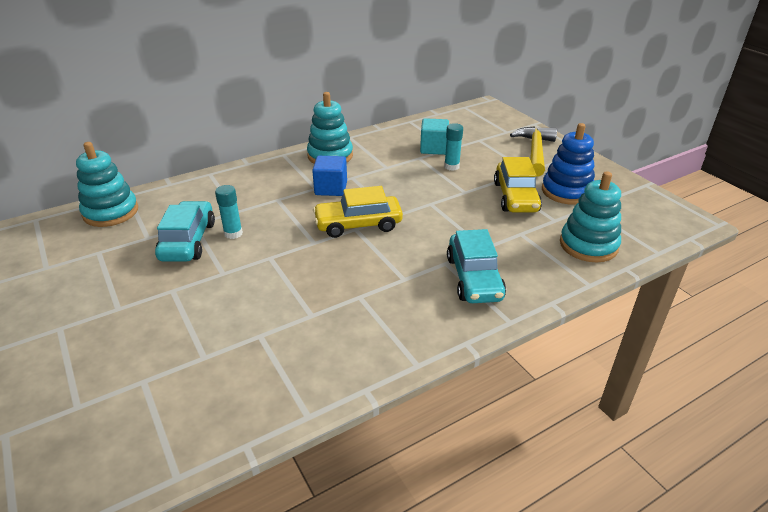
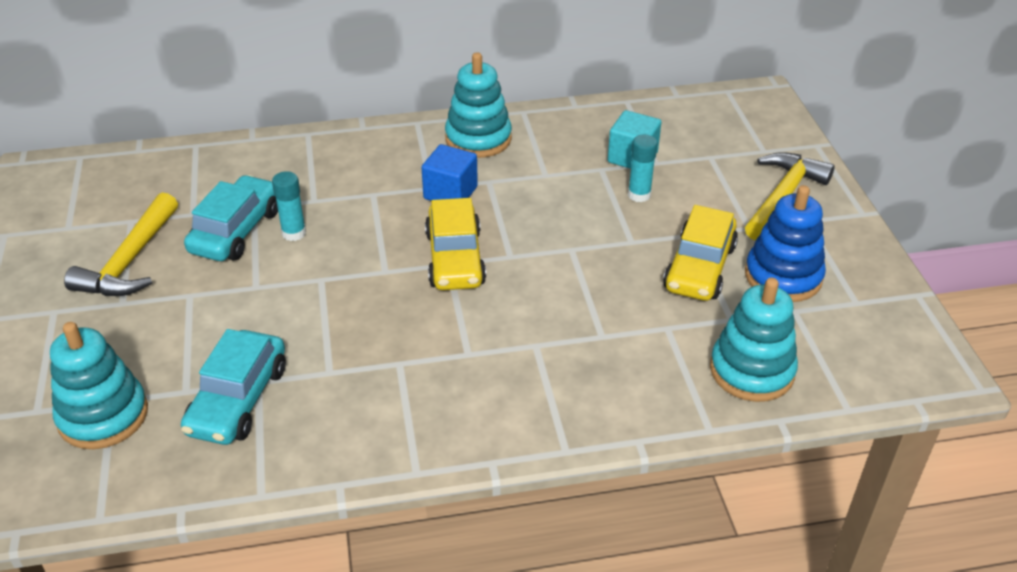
camera: 20 degrees right, 5 degrees up
(111, 212) = (166, 166): turquoise stacking toy -> turquoise stacking toy (103, 415)
(111, 278) = (130, 261): none -> yellow hammer
(358, 224) = (455, 259): yellow car -> yellow car turned 105 degrees counterclockwise
(474, 278) = (559, 377): turquoise car -> turquoise car (238, 400)

